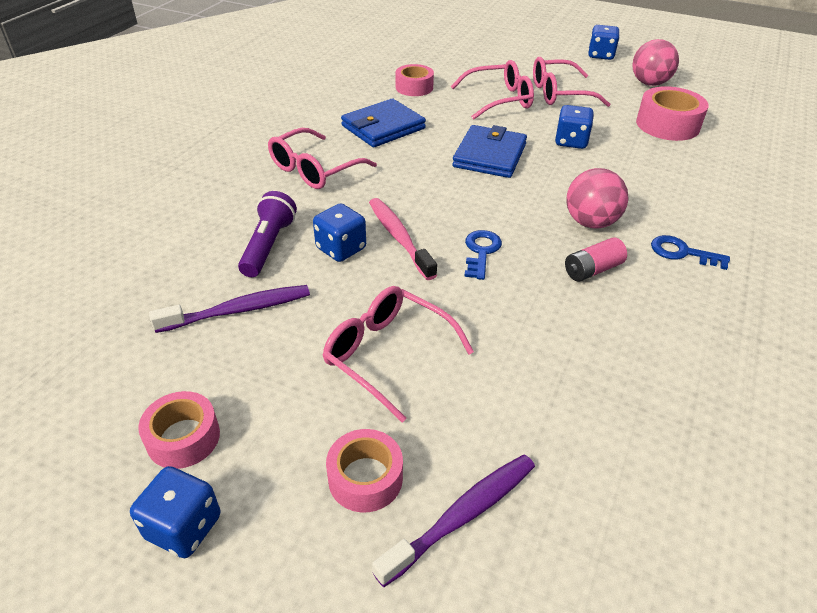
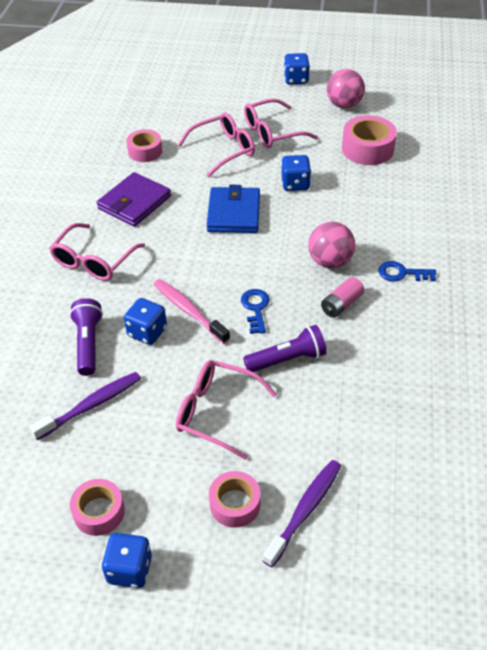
camera: 15 degrees left, 5 degrees up
(383, 127) = (134, 202): blue wallet -> purple wallet
(502, 316) = (287, 359): none -> purple flashlight

